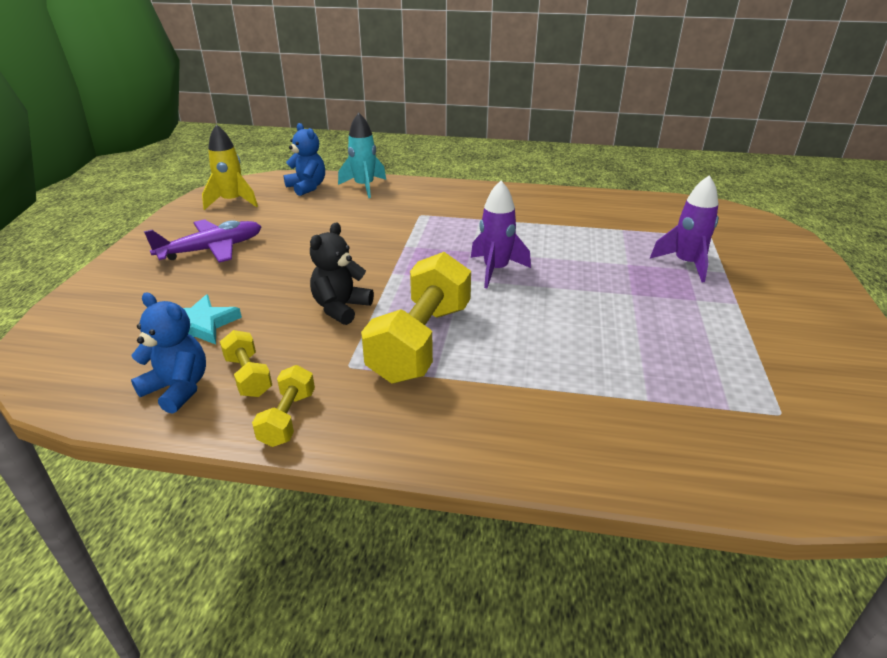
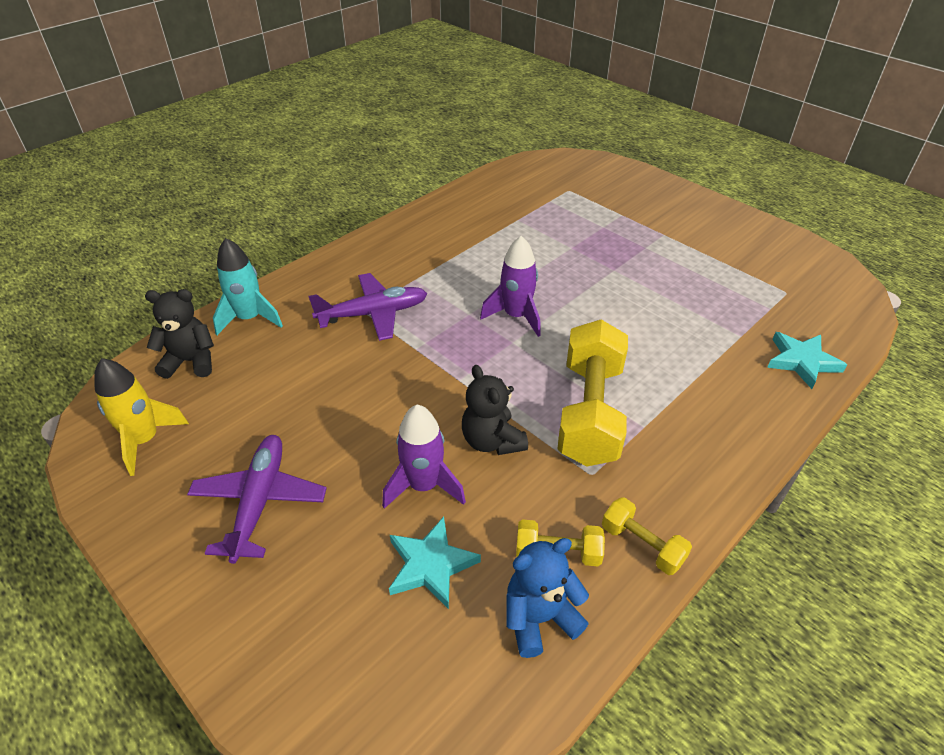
camera: 55 degrees left, 10 degrees up
(307, 187) = (191, 361): blue teddy bear -> black teddy bear
(421, 219) = (373, 314): none -> purple plane
(421, 342) = (590, 412): yellow dumbbell -> yellow dumbbell turned 45 degrees clockwise
(667, 458) = (801, 361): none -> turquoise star
(686, 264) = (596, 223): purple rocket -> purple rocket (423, 486)

